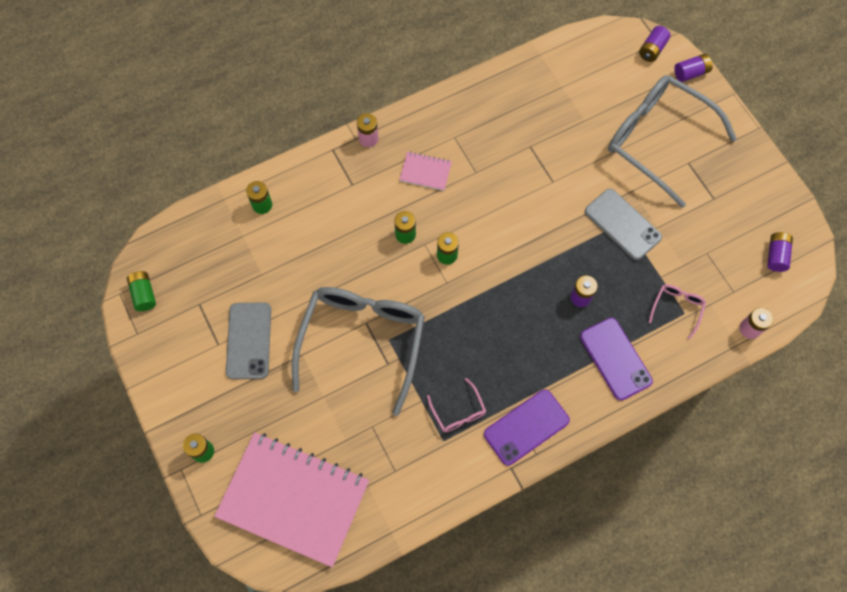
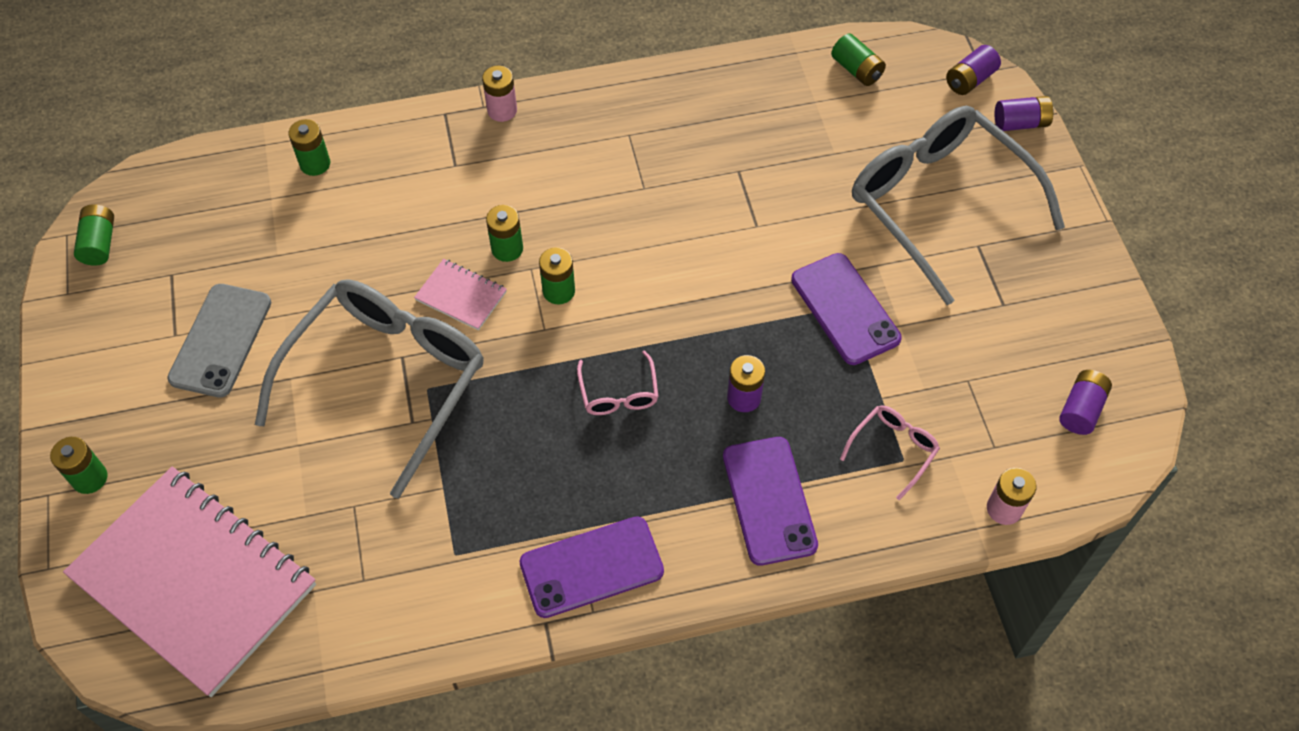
camera: 15 degrees right, 10 degrees down
(425, 172) = (569, 171): pink notebook -> pink notebook (461, 296)
(458, 412) = (493, 518): pink glasses -> pink glasses (618, 393)
(581, 58) = (856, 70): none -> green battery
(622, 224) = (845, 309): grey phone -> purple phone

